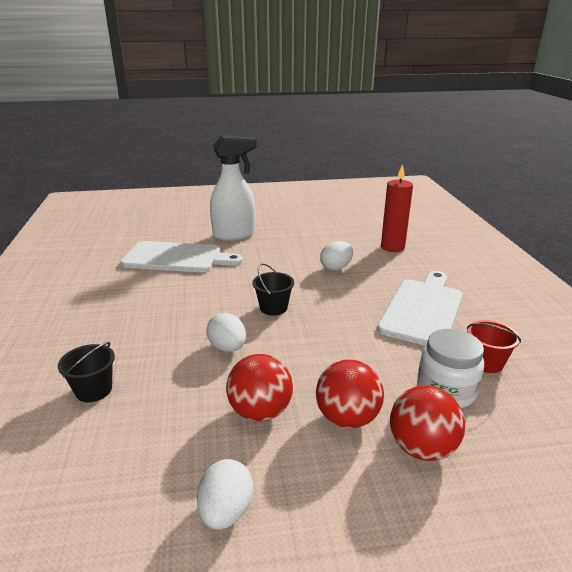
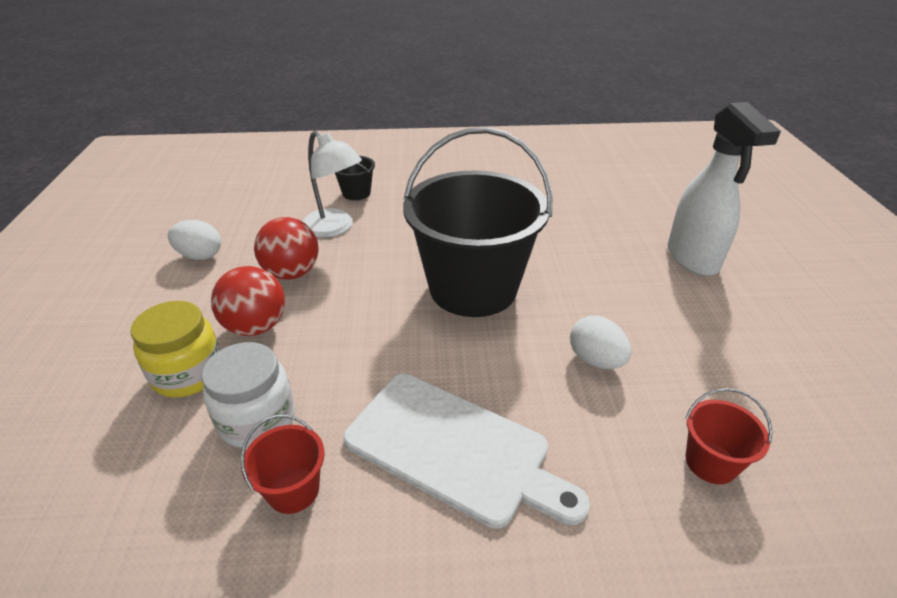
camera: 95 degrees right, 10 degrees up
(173, 395) = (335, 228): none -> white lamp
(177, 258) = (601, 215): white cutting board -> none
(227, 348) = (396, 255): white egg -> none
(273, 308) = (473, 288): black bucket -> black bucket, size x2.48
(392, 247) = (711, 462): red candle -> red bucket
(421, 448) = (188, 374): red ball -> yellow jar

